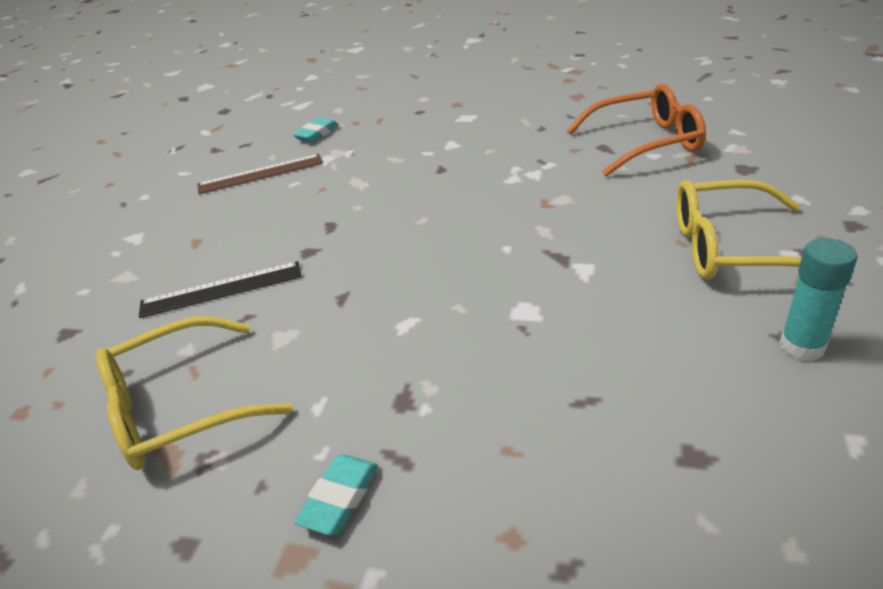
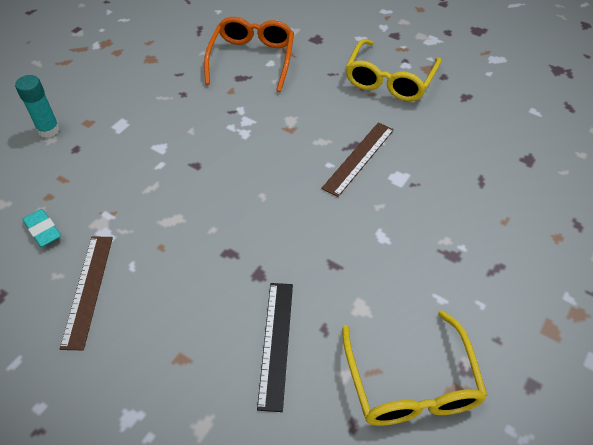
camera: 75 degrees left, 15 degrees up
(340, 498) = (517, 301): turquoise eraser -> none
(536, 267) = (359, 158): none -> brown ruler
(802, 346) = (474, 96): turquoise glue stick -> turquoise glue stick (49, 130)

